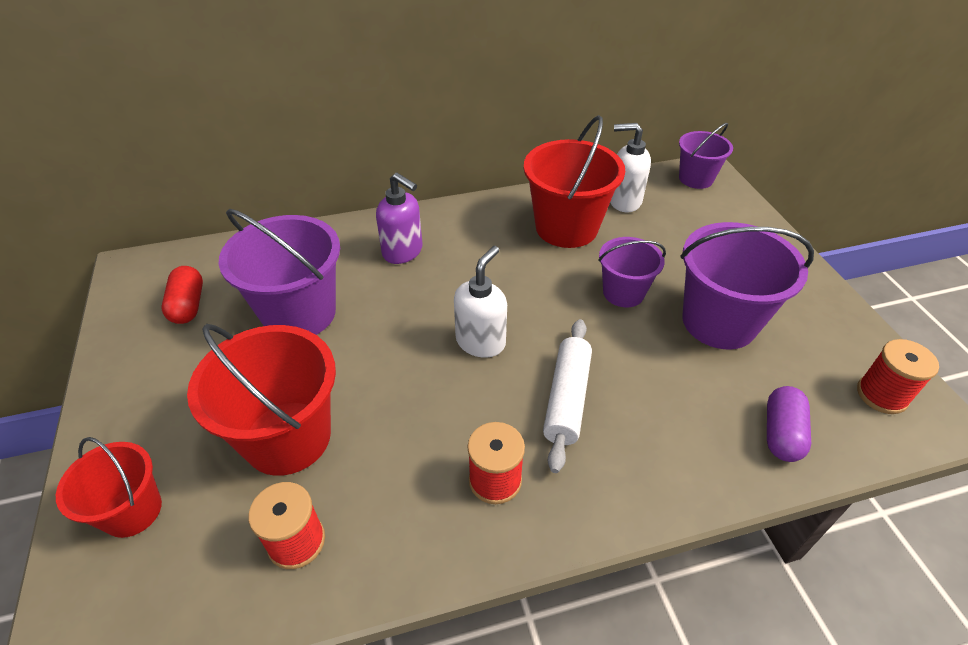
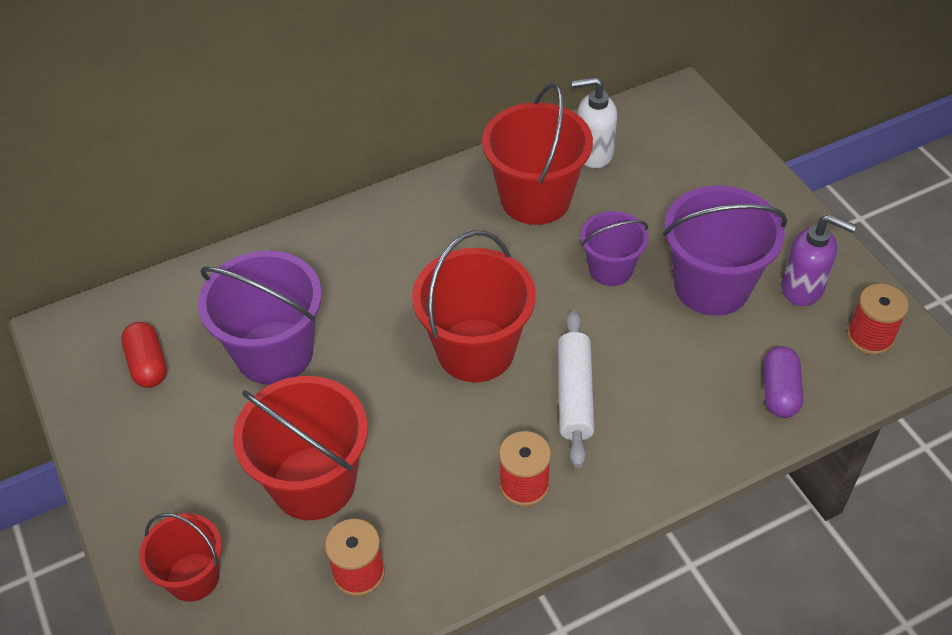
camera: 10 degrees left, 5 degrees up
(403, 252) = (362, 260): purple soap dispenser -> purple soap dispenser (803, 288)
(481, 342) = (475, 350): white soap dispenser -> red bucket
(696, 179) = (669, 109): purple bucket -> none

